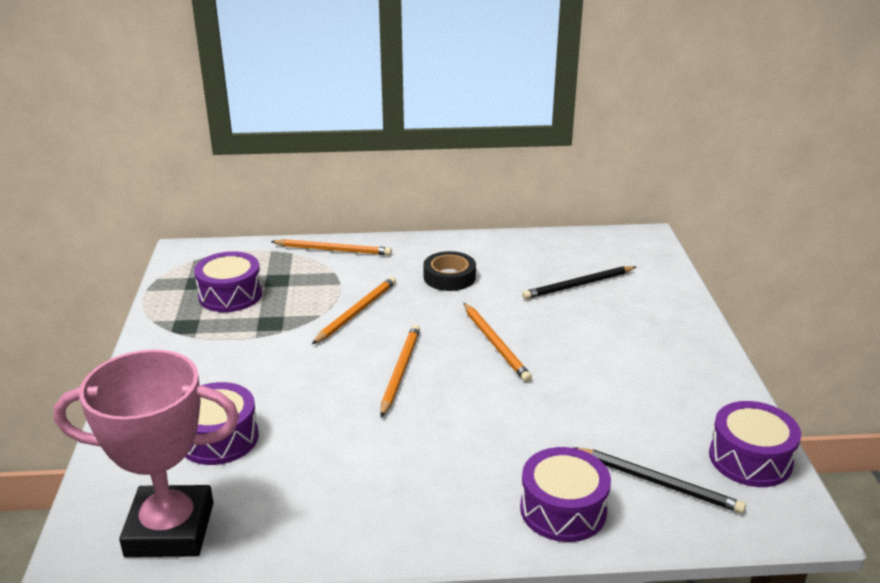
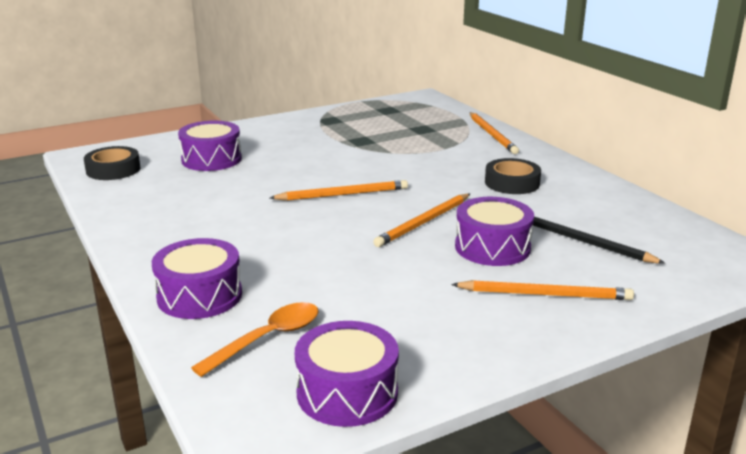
camera: 65 degrees right, 5 degrees down
(170, 529) = (113, 169): pink trophy -> black tape
(230, 295) = (383, 122): purple drum -> purple drum (492, 247)
(356, 312) = (410, 162): orange pencil -> orange pencil (545, 294)
(658, 482) = (267, 339): black pencil -> orange spoon

